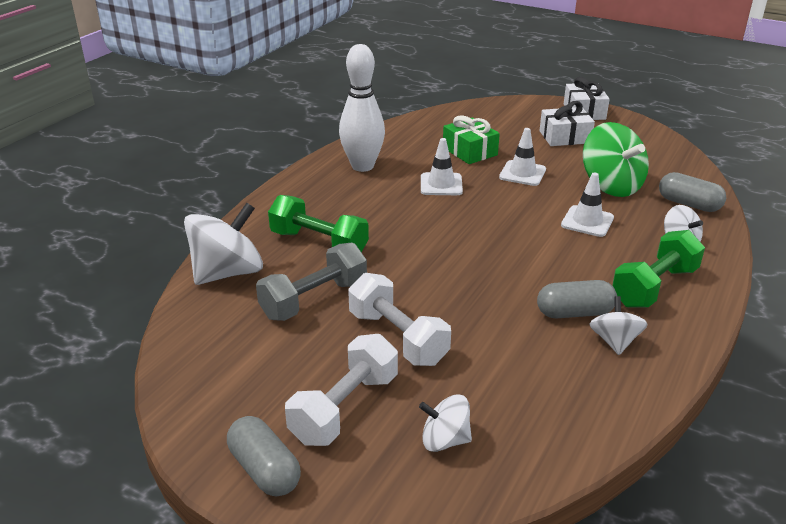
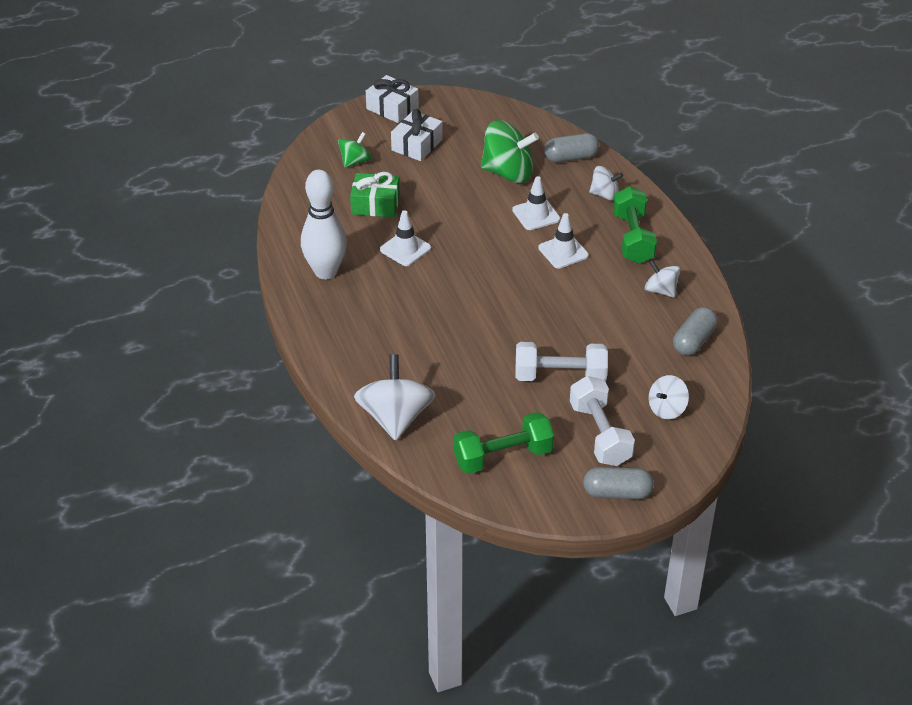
camera: 50 degrees left, 10 degrees up
(314, 300) = (478, 392): grey dumbbell -> none
(319, 243) = (411, 354): green dumbbell -> green dumbbell (503, 456)
(501, 124) = (355, 161): none -> green spinning top
(522, 173) = (441, 201): white traffic cone -> white traffic cone (563, 252)
(574, 313) = (619, 287): grey capsule -> grey capsule (694, 341)

